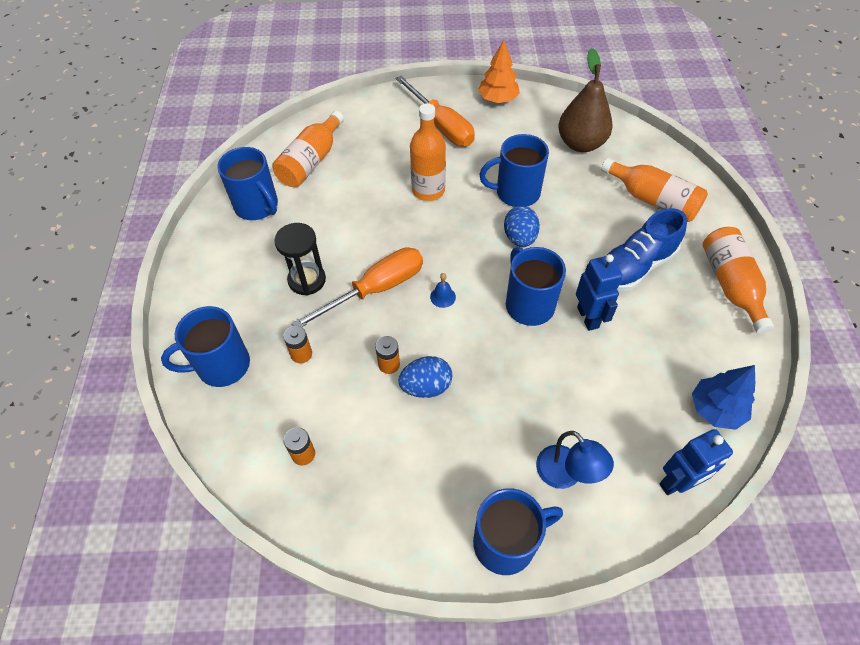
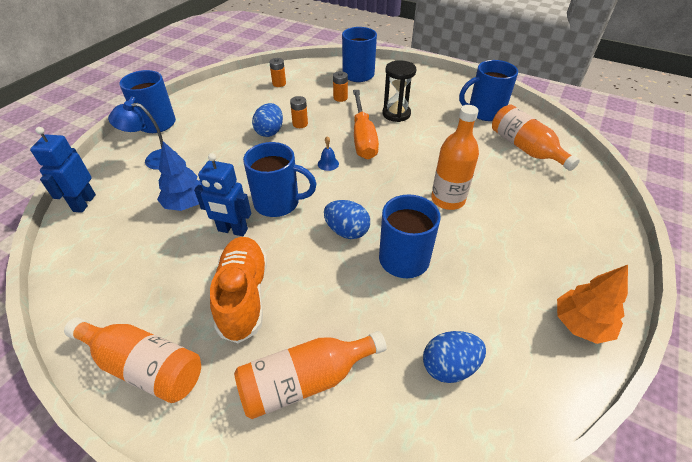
camera: 120 degrees right, 10 degrees down
(441, 125) = (544, 247): orange screwdriver -> none
(580, 144) = (449, 366): brown pear -> blue egg
(634, 266) = (244, 296): blue shoe -> orange shoe
(716, 409) = (85, 257): blue tree -> blue tree (186, 204)

